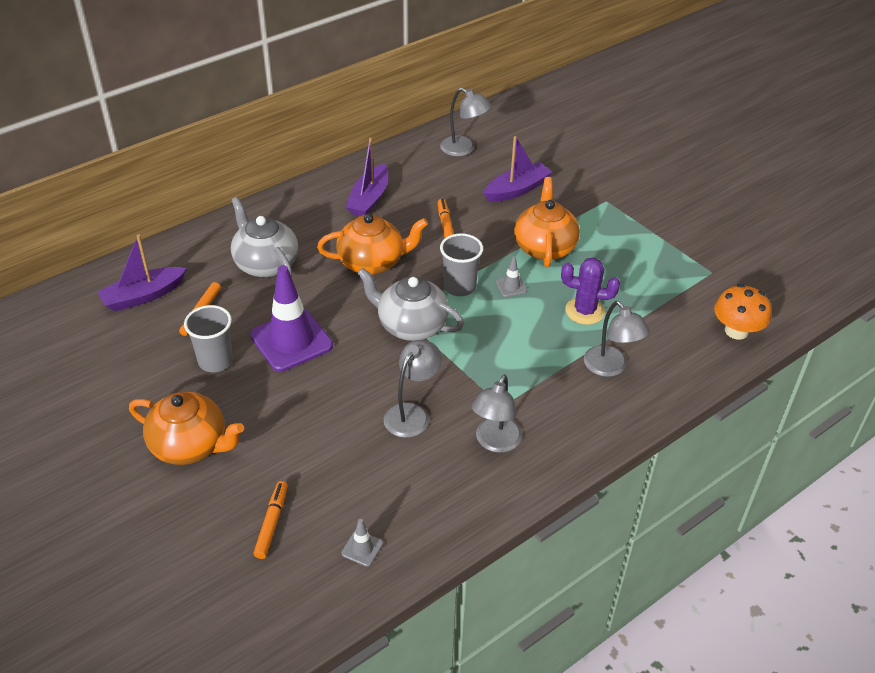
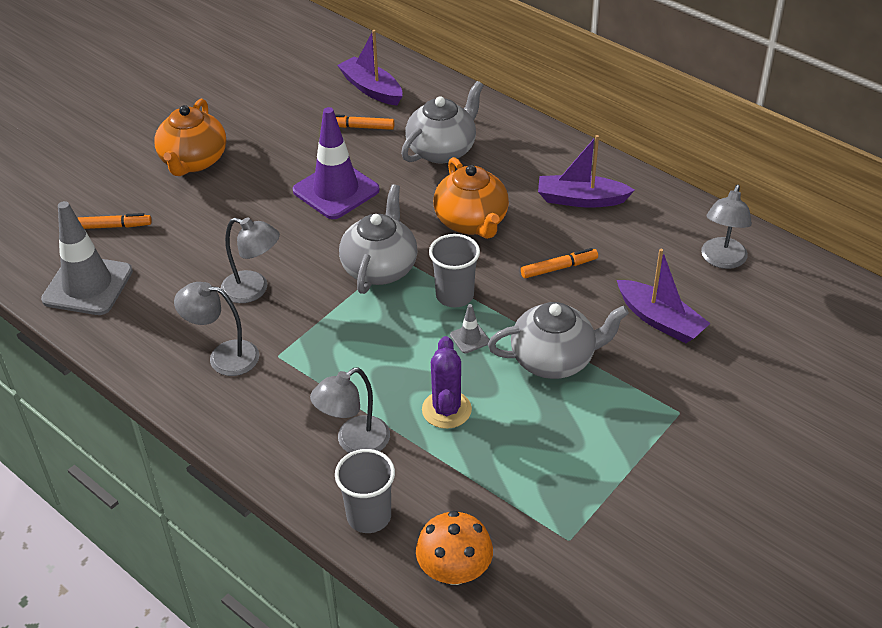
camera: 80 degrees right, 0 degrees up
(215, 361) = (297, 151): grey cup -> grey cup (369, 516)
(362, 548) = (88, 285): grey traffic cone -> grey traffic cone, size x2.38
(544, 247) = (554, 360): orange teapot -> grey teapot

